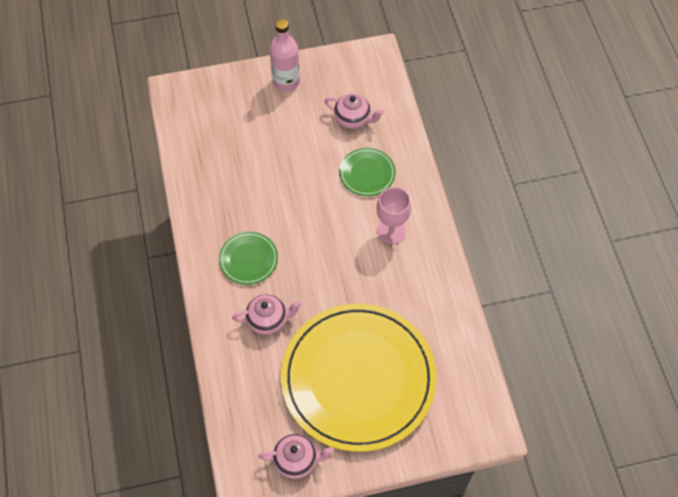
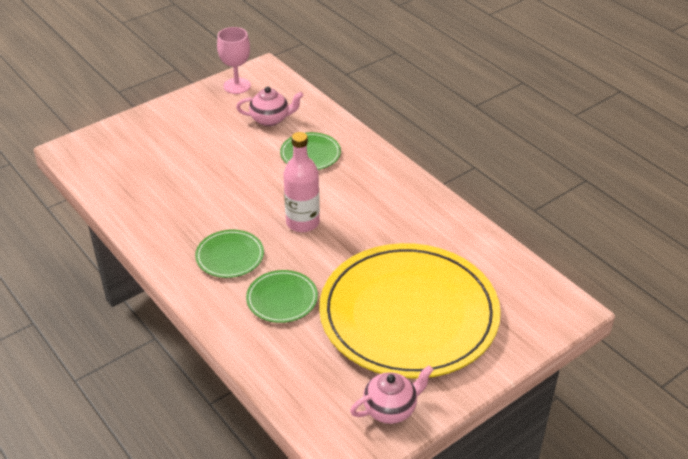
camera: 25 degrees left, 20 degrees down
(268, 320) = (282, 299): pink teapot -> green plate
(286, 81) = (186, 111): pink bottle -> pink bottle (302, 222)
(391, 231) = (363, 189): pink goblet -> pink goblet (237, 86)

